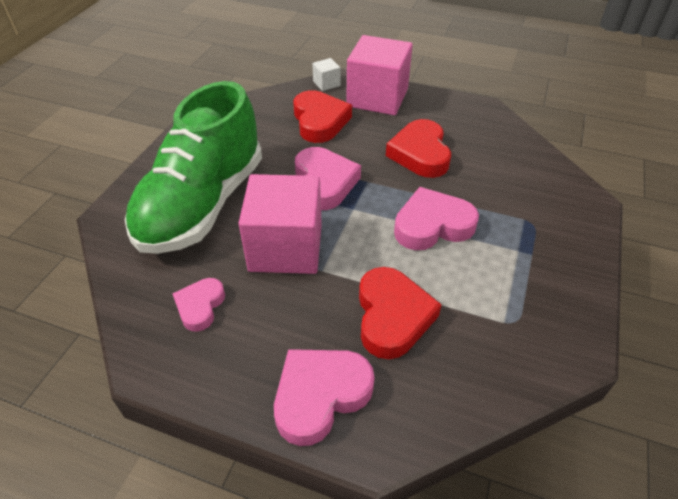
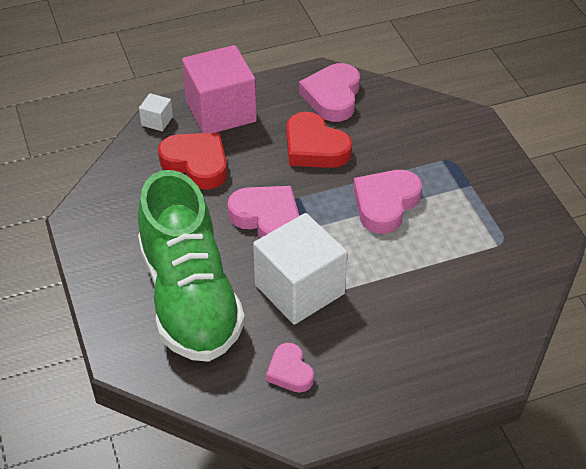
camera: 40 degrees left, 0 degrees up
(286, 247) = (299, 289): pink cube -> white cube
(320, 395) = (436, 368): pink heart -> pink heart (332, 97)
(392, 316) = (427, 288): red heart -> none

